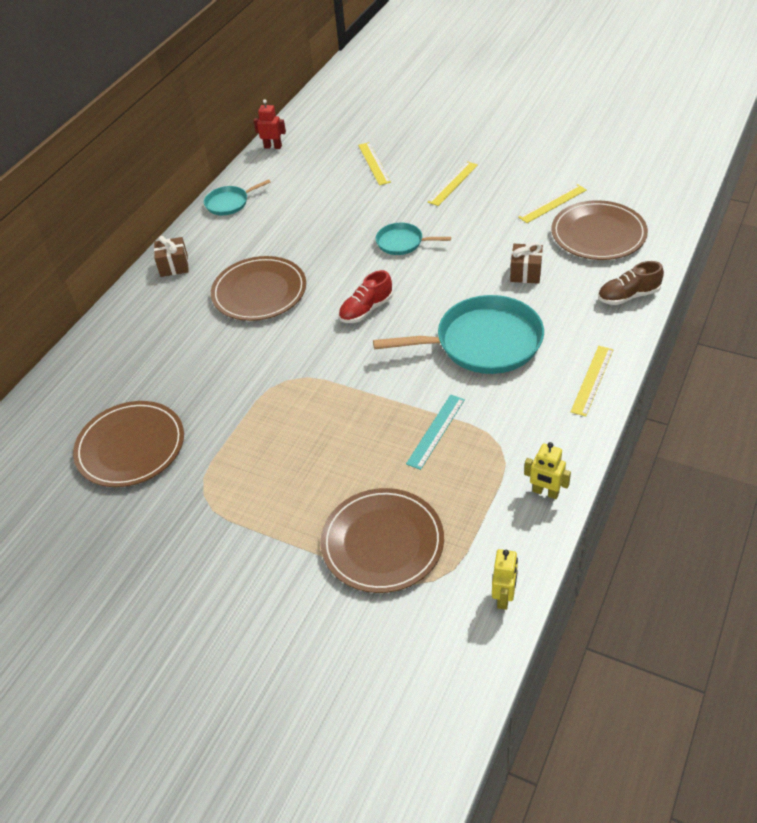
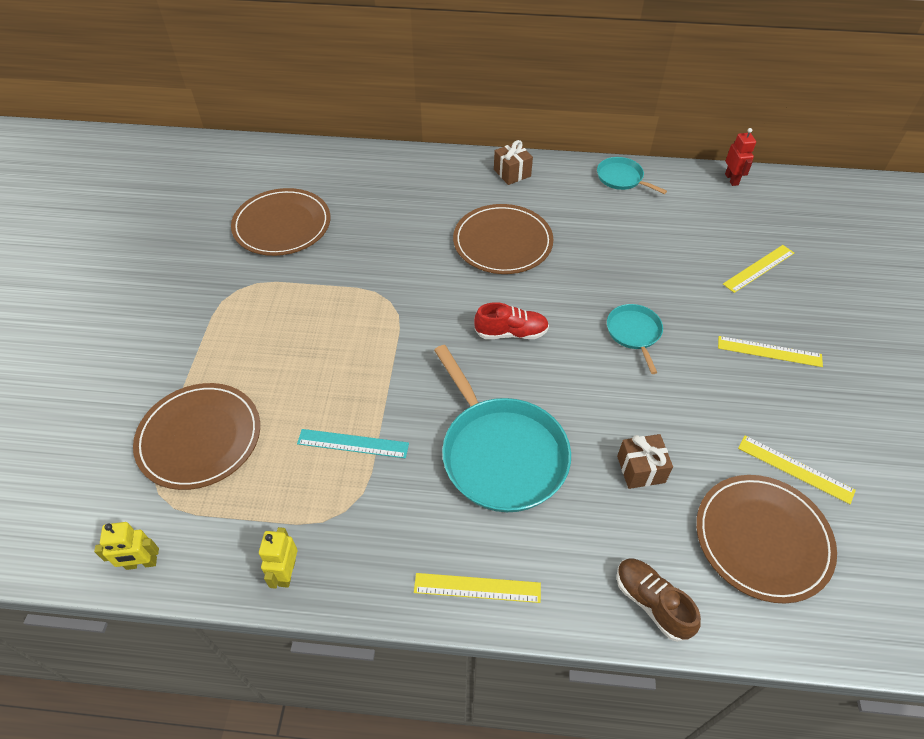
camera: 65 degrees right, 5 degrees up
(366, 310) = (511, 333): red shoe -> red shoe turned 150 degrees clockwise

